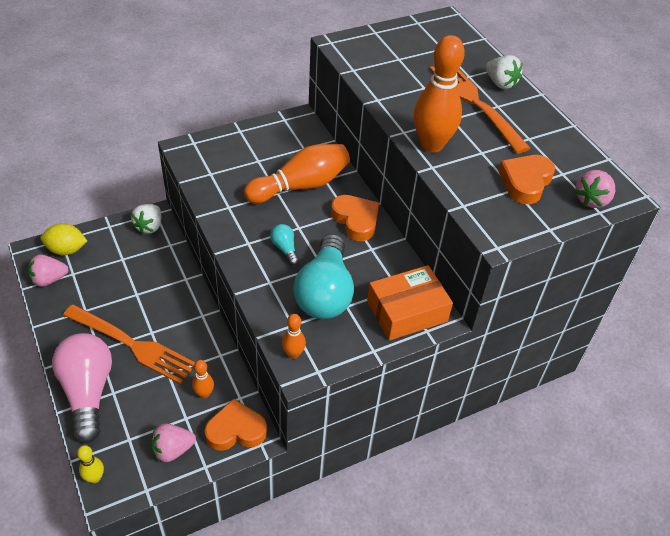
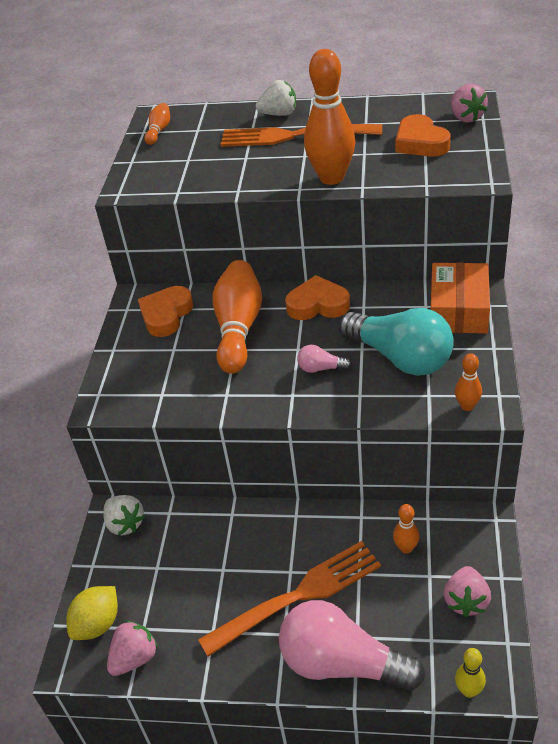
camera: 50 degrees left, 5 degrees down
(49, 279) = (135, 658): pink strawberry -> pink strawberry turned 150 degrees counterclockwise
(236, 430) = (468, 535): orange heart -> orange heart (166, 315)
(285, 249) = (321, 368): turquoise light bulb -> pink light bulb
(425, 29) = (159, 131): none -> orange bowling pin

